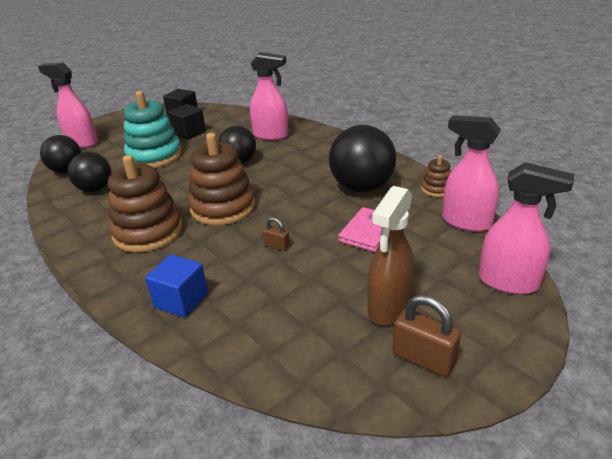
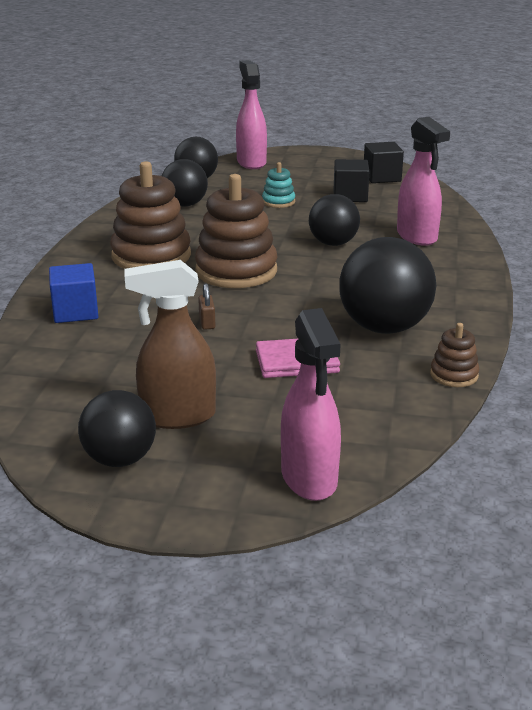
camera: 50 degrees right, 5 degrees down
(154, 156) = (278, 202): turquoise stacking toy -> turquoise stacking toy, size x0.48
(423, 358) = (120, 459): brown padlock -> black ball
(465, 222) = (403, 416): pink spray bottle -> none

